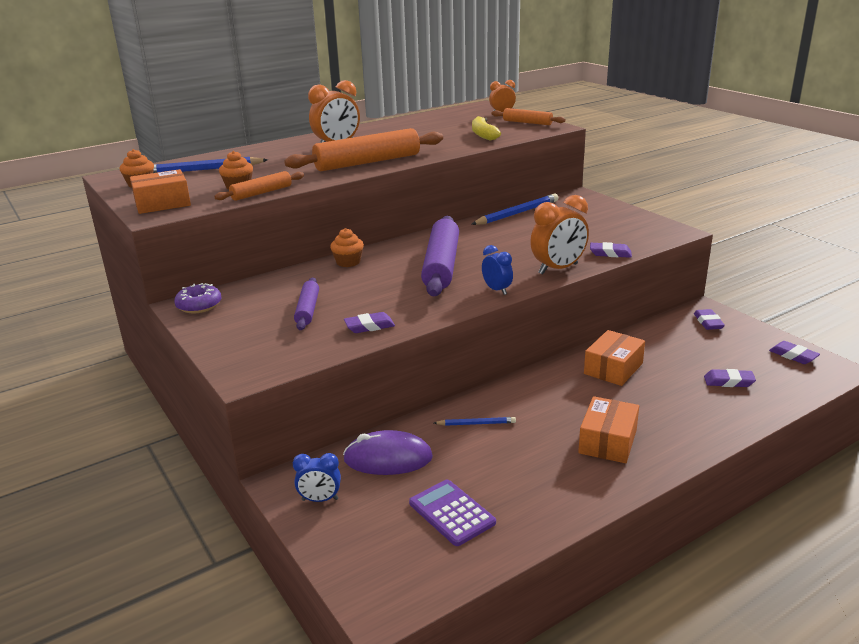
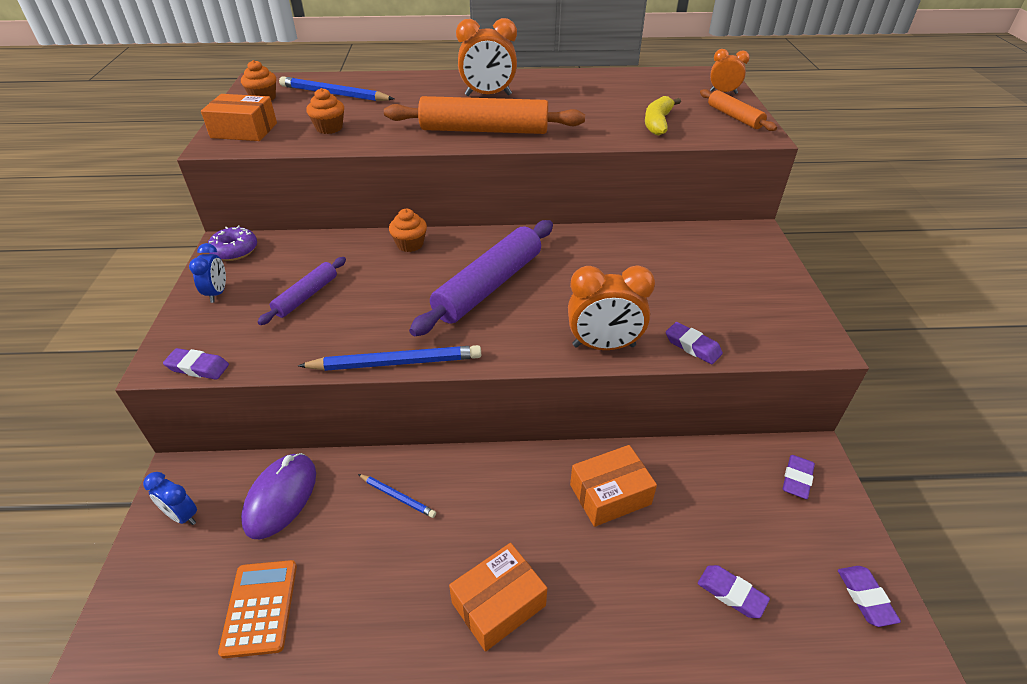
camera: 30 degrees right, 15 degrees up
(261, 193) = (335, 144): orange rolling pin -> none
(369, 326) = (329, 346): purple eraser -> purple eraser (198, 367)
(388, 458) = (281, 497): purple mouse -> purple mouse turned 75 degrees clockwise
(451, 513) = (260, 608): purple calculator -> orange calculator
(497, 290) = (503, 350): blue clock -> blue clock (217, 293)
(517, 213) = (651, 236): blue pencil -> blue pencil (396, 362)

